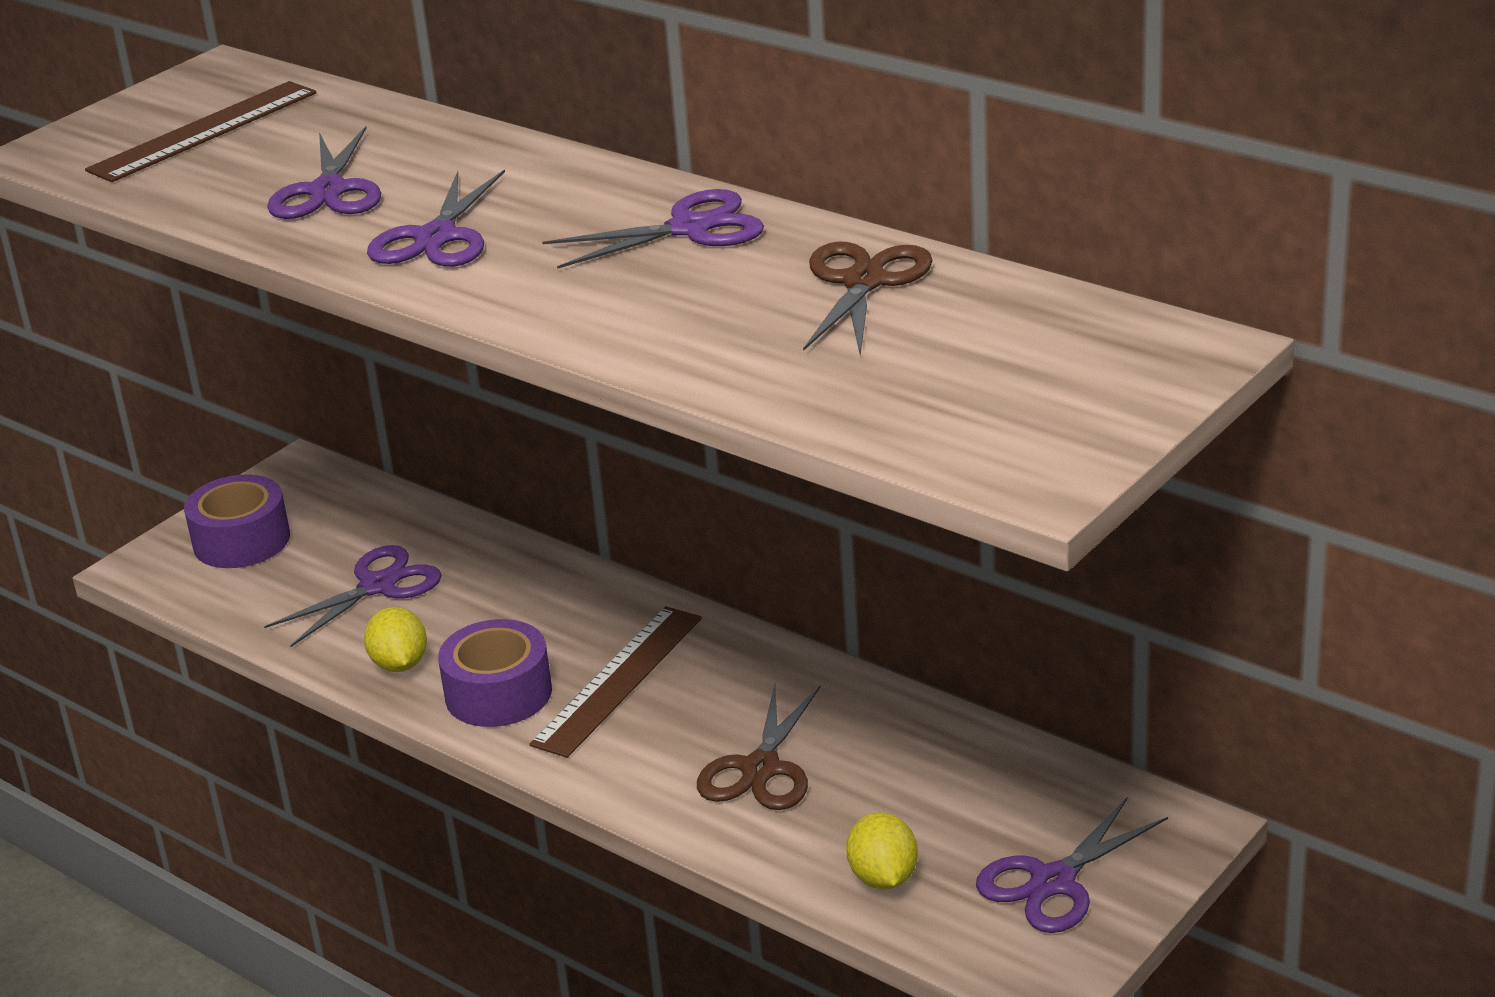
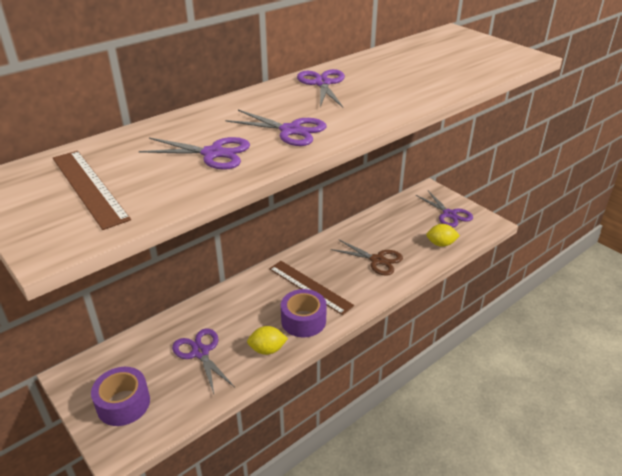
camera: 80 degrees left, 5 degrees up
(864, 282) = (387, 63): brown scissors -> none

